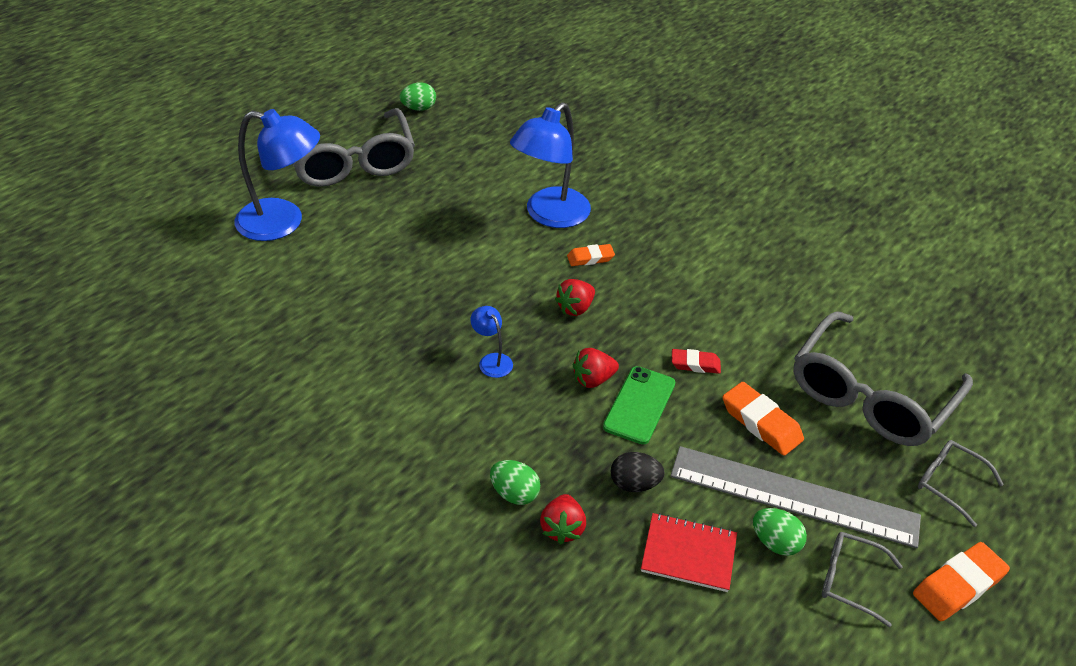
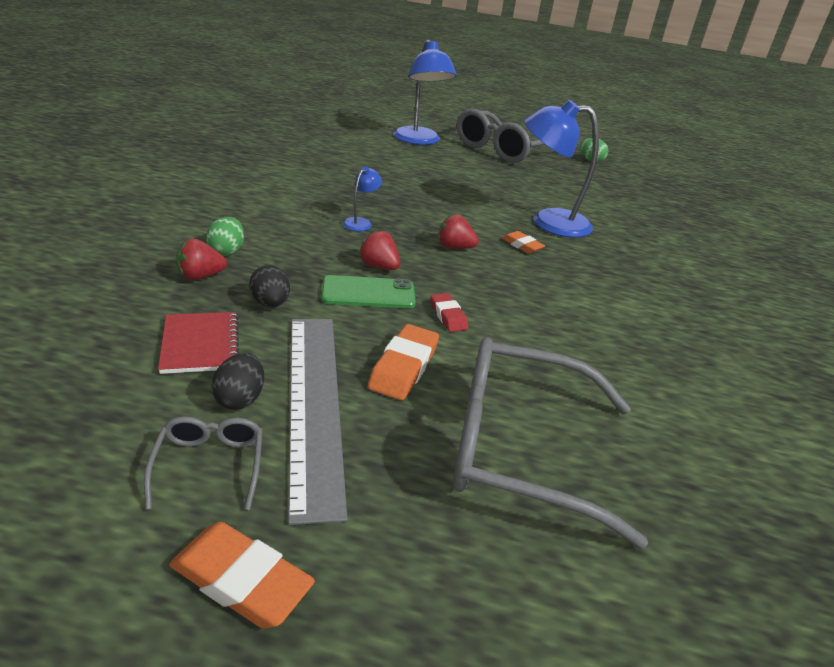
camera: 60 degrees right, 10 degrees down
(775, 542) = (240, 398): green egg -> black egg
(949, 483) = (425, 548): grey glasses -> none

